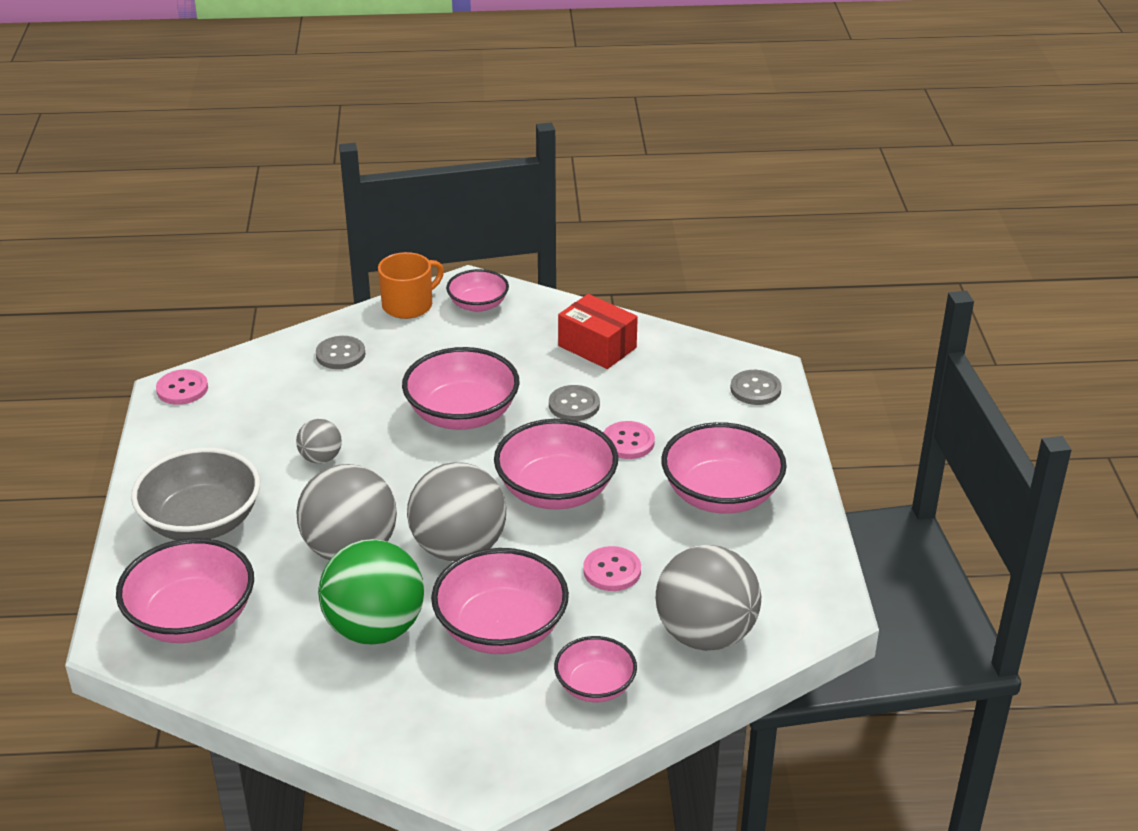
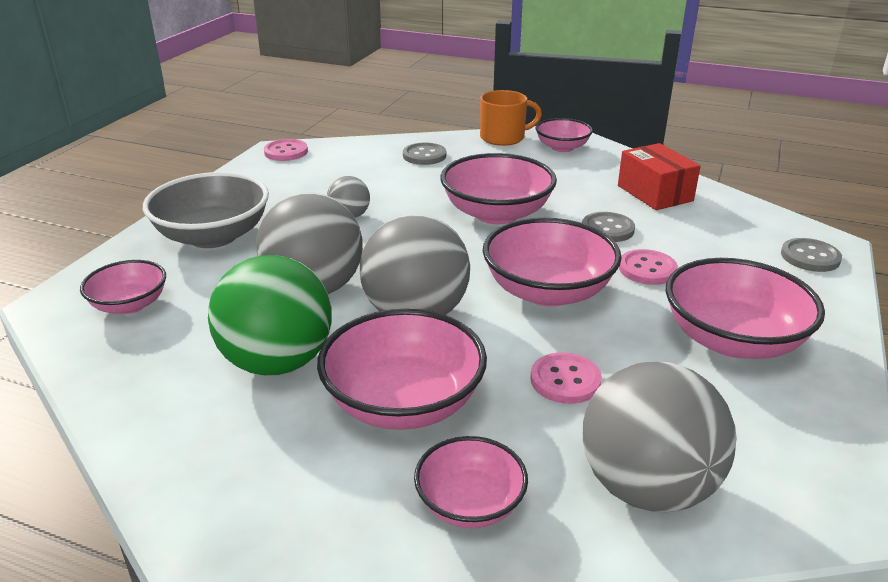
camera: 25 degrees right, 5 degrees down
(192, 618) = (129, 305): pink bowl -> pink bowl, size x0.59

